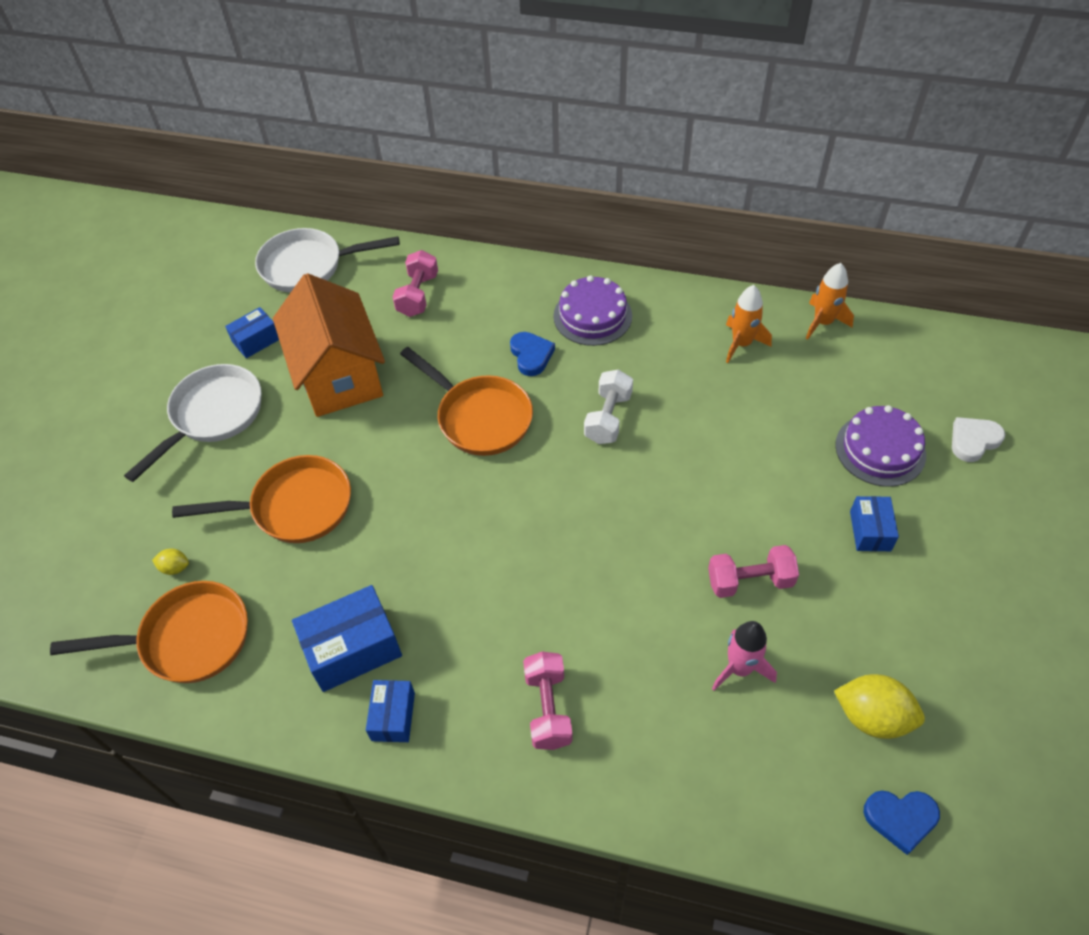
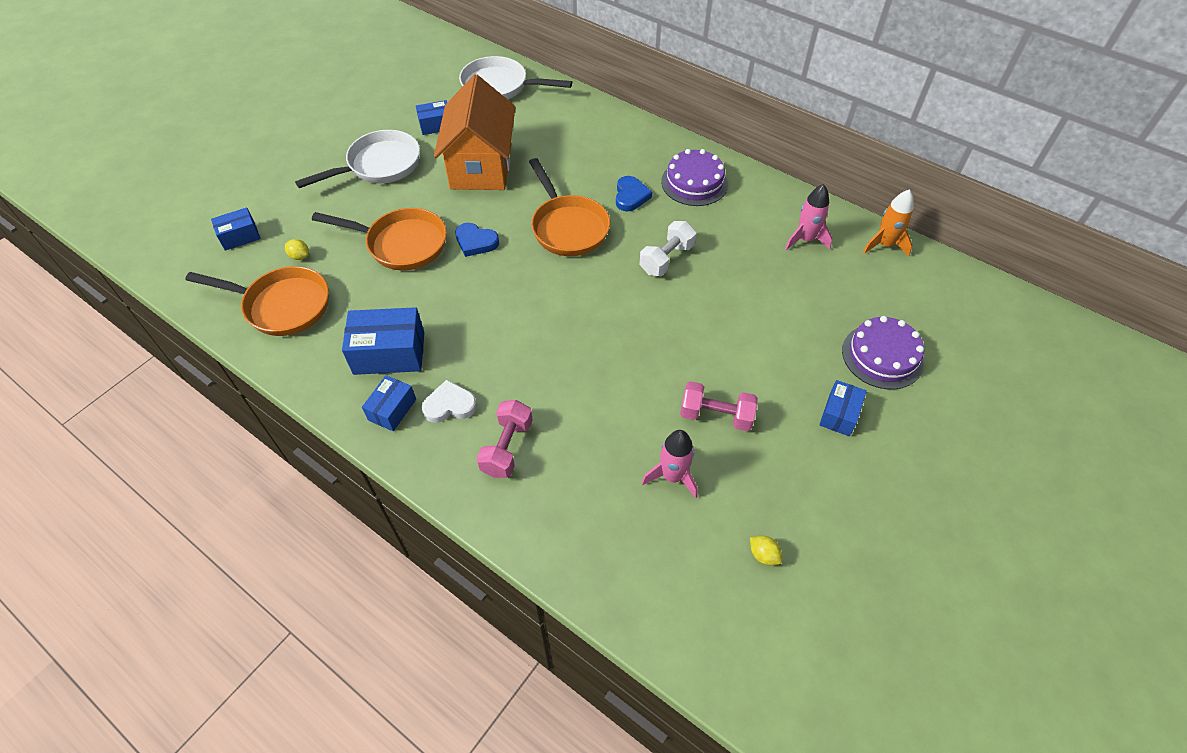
camera: 20 degrees right, 0 degrees up
(82, 569) = (240, 236): none -> blue box
(418, 295) = (568, 129): pink dumbbell -> none
(741, 344) = (805, 239): orange rocket -> pink rocket
(872, 717) = (763, 555): yellow lemon -> yellow lemon, size x0.49
(900, 819) = (745, 642): blue heart -> blue heart (476, 242)
(973, 441) = (971, 377): white heart -> white heart (449, 405)

